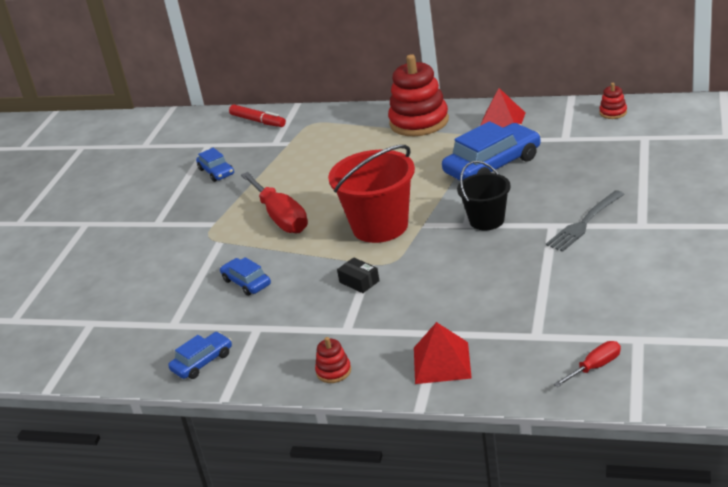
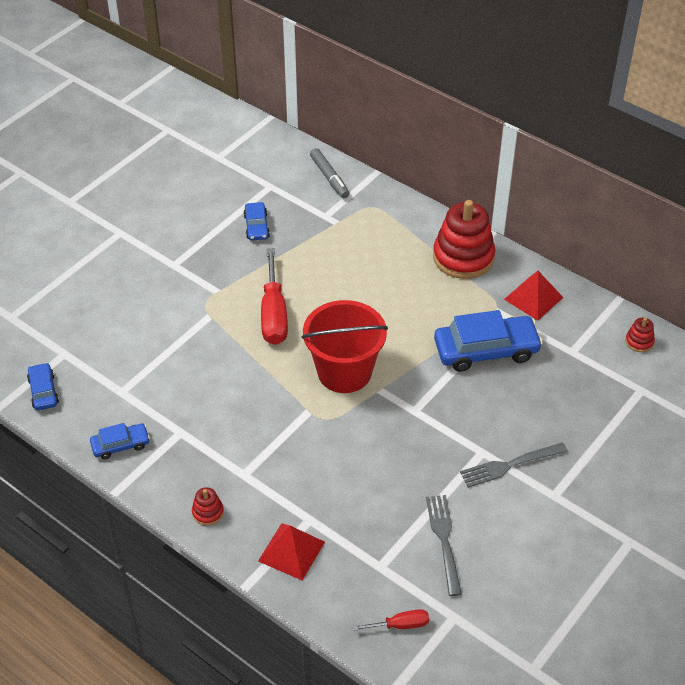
camera: 20 degrees right, 15 degrees up
(246, 282) = (202, 376): blue car -> blue car (43, 391)
(258, 121) = (329, 178): red marker -> grey marker
(359, 281) = (287, 427): black box -> none
(486, 220) = (433, 415): black bucket -> none
(576, 293) = (444, 540): none -> grey fork

